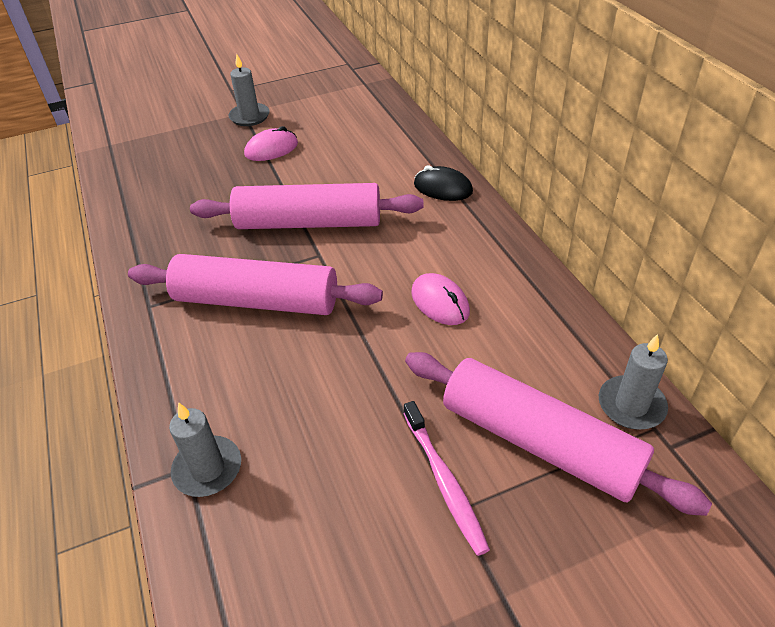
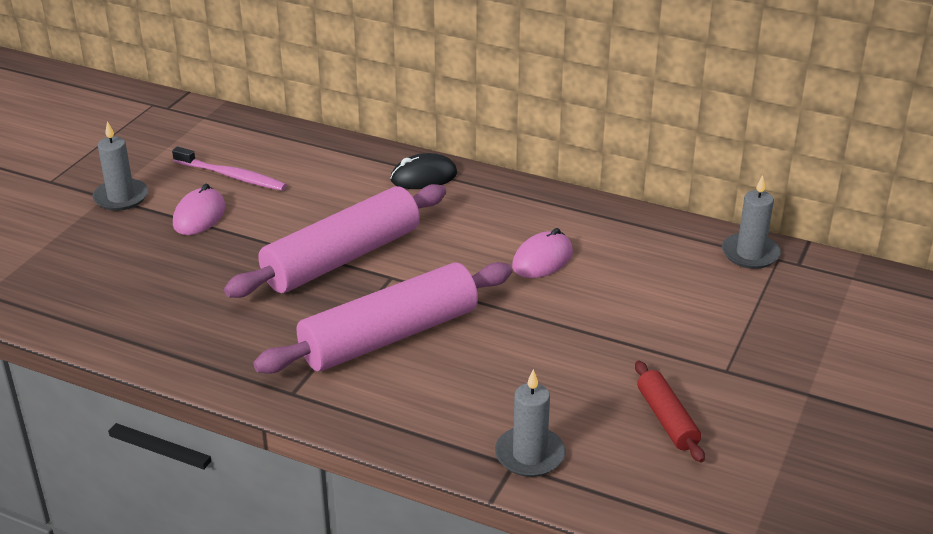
camera: 45 degrees left, 10 degrees down
(344, 520) = (666, 419): none -> red rolling pin
(440, 302) = (542, 259): pink mouse -> pink mouse turned 60 degrees counterclockwise
(444, 482) = (698, 360): pink toothbrush -> pink toothbrush (232, 176)
(539, 442) = (724, 305): pink rolling pin -> none

